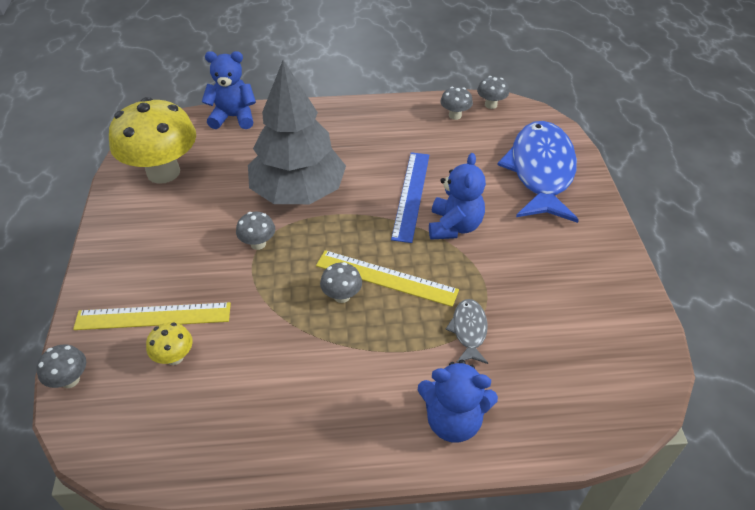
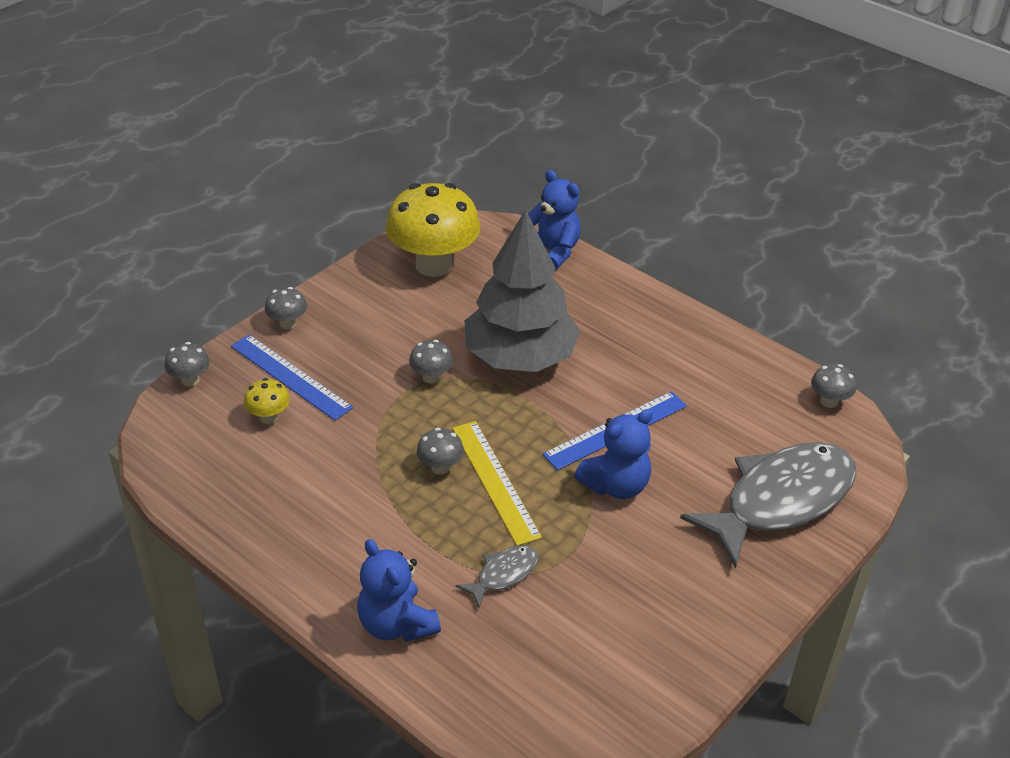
camera: 45 degrees right, 5 degrees down
(153, 316) = (290, 376): yellow ruler -> blue ruler
(455, 115) = (772, 386): grey mushroom -> grey mushroom (288, 323)
(540, 171) = (781, 500): blue fish -> grey fish

